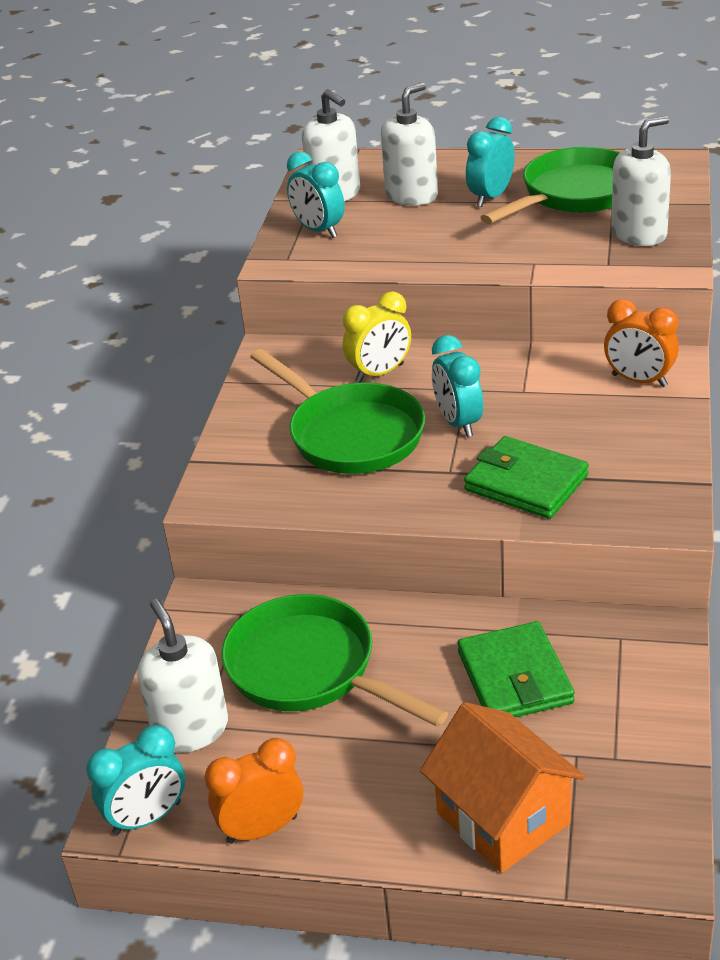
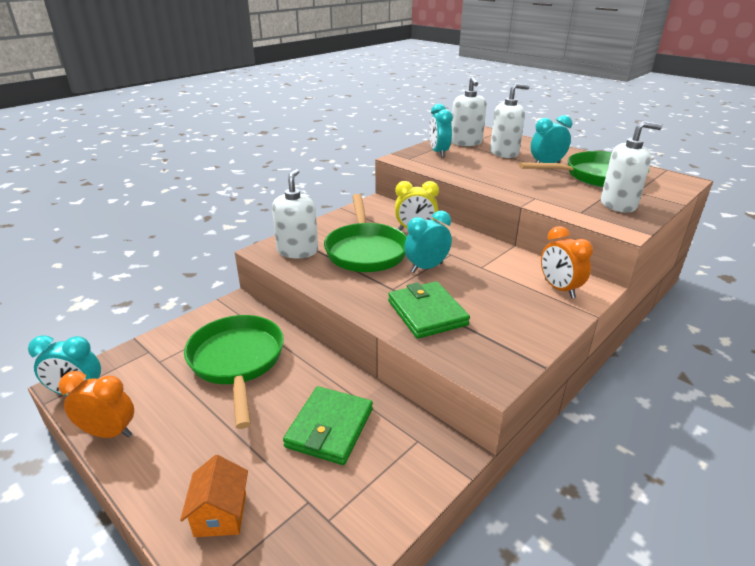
camera: 30 degrees right, 5 degrees down
(191, 729) = (152, 360): white soap dispenser -> white soap dispenser (297, 251)
(458, 423) = (426, 267): turquoise clock -> turquoise clock turned 45 degrees clockwise
(503, 818) = (220, 514): orange house -> orange house, size x0.61

